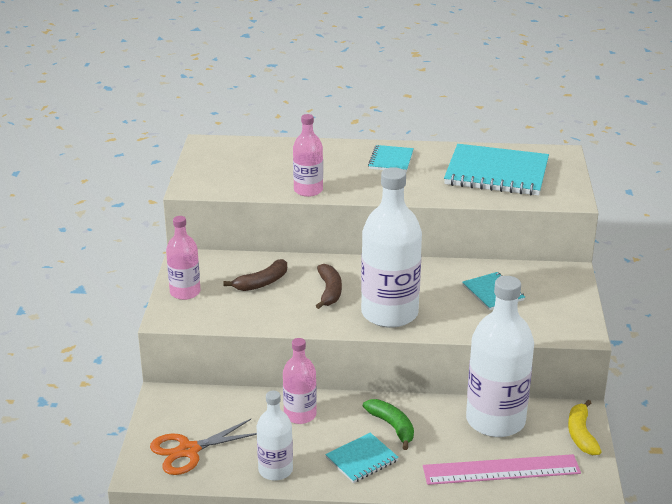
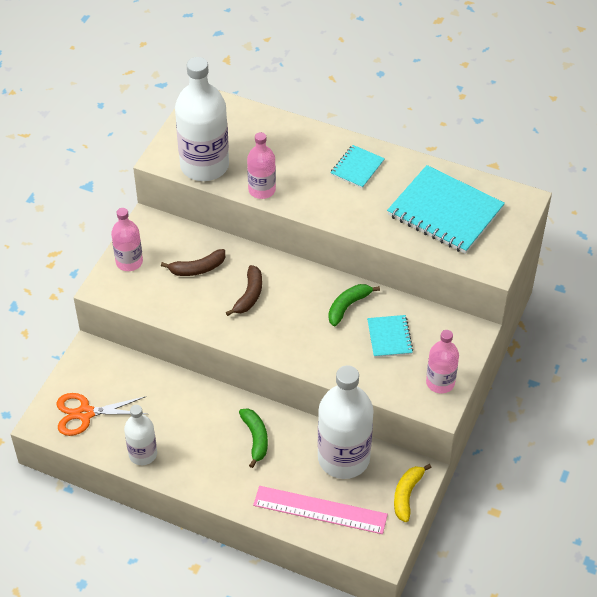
camera: 20 degrees right, 20 degrees up
(300, 415) = (187, 403): pink bottle -> pink bottle (440, 382)
(362, 459) = (214, 464): turquoise notebook -> none
(389, 313) = (287, 336): white bottle -> white bottle (204, 165)
(435, 279) = (348, 306): none -> green banana

